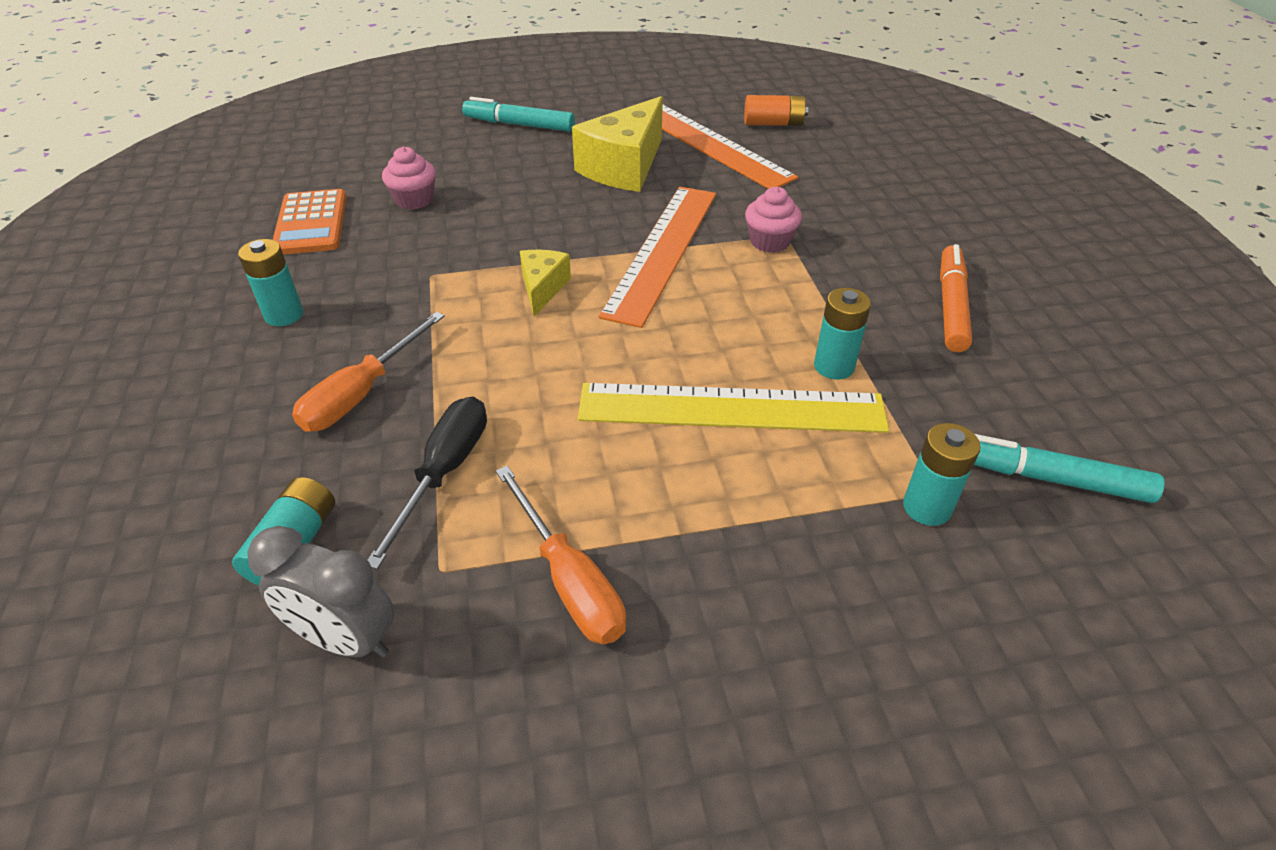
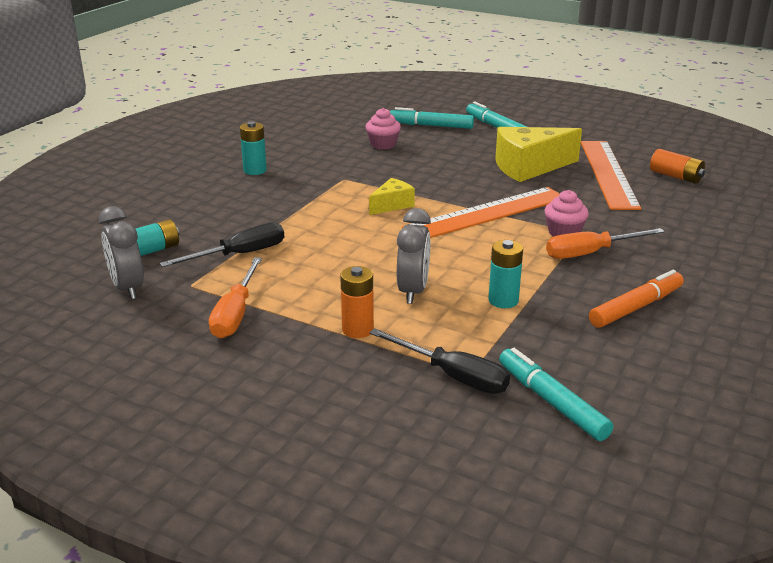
camera: 40 degrees right, 15 degrees down
(311, 223) = (317, 138): orange calculator -> none
(361, 393) = (246, 212): orange screwdriver -> orange screwdriver (590, 253)
(439, 149) = (431, 126): none -> turquoise marker
(731, 408) = (413, 291): yellow ruler -> grey clock
(747, 505) = (357, 329): none -> orange battery
(927, 507) = (453, 376): turquoise battery -> black screwdriver

